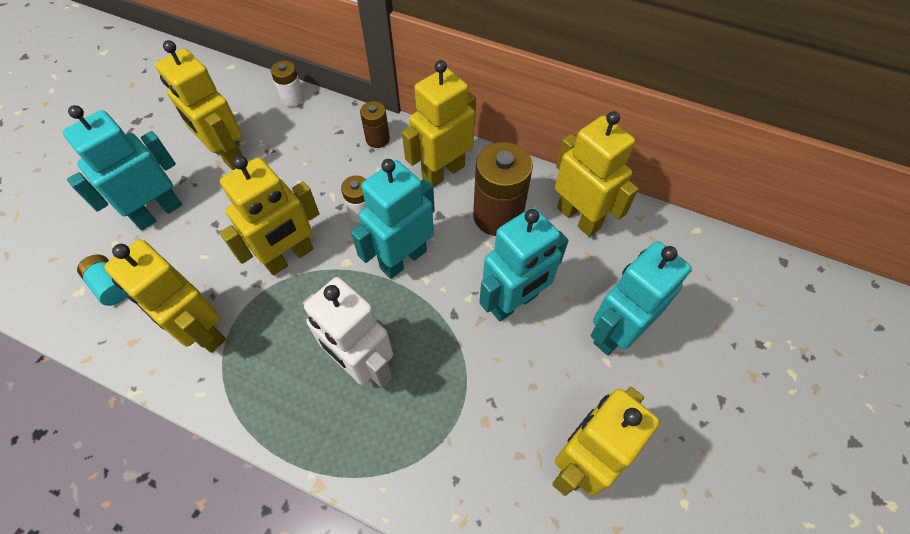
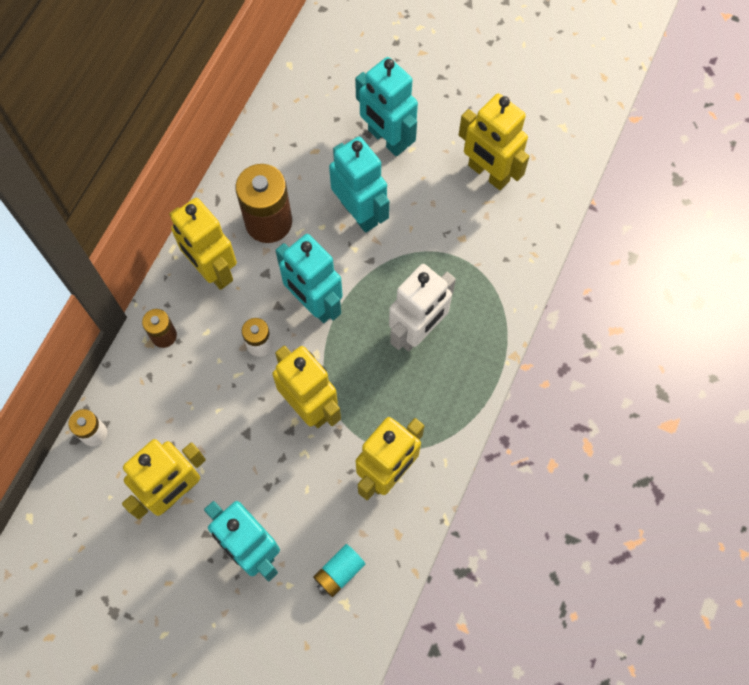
camera: 90 degrees left, 10 degrees up
(579, 218) = (273, 155): yellow robot -> none

